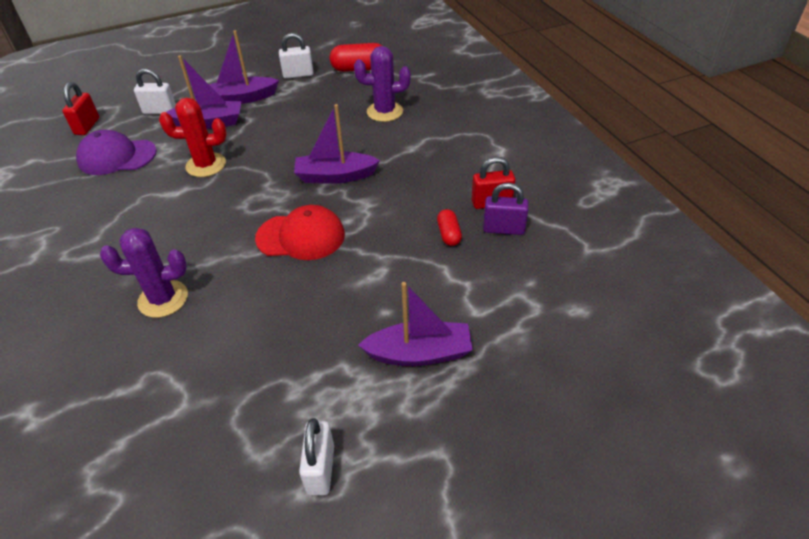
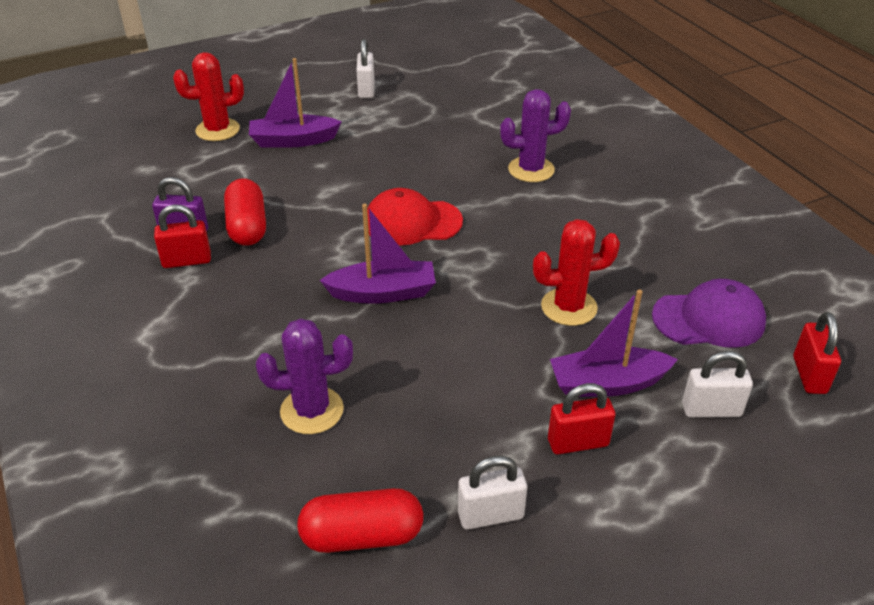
camera: 175 degrees right, 5 degrees down
(242, 98) = (578, 443): purple boat -> red padlock
(449, 234) = (247, 227): red capsule -> red capsule, size x1.75
(518, 377) = (217, 130): none -> red cactus

